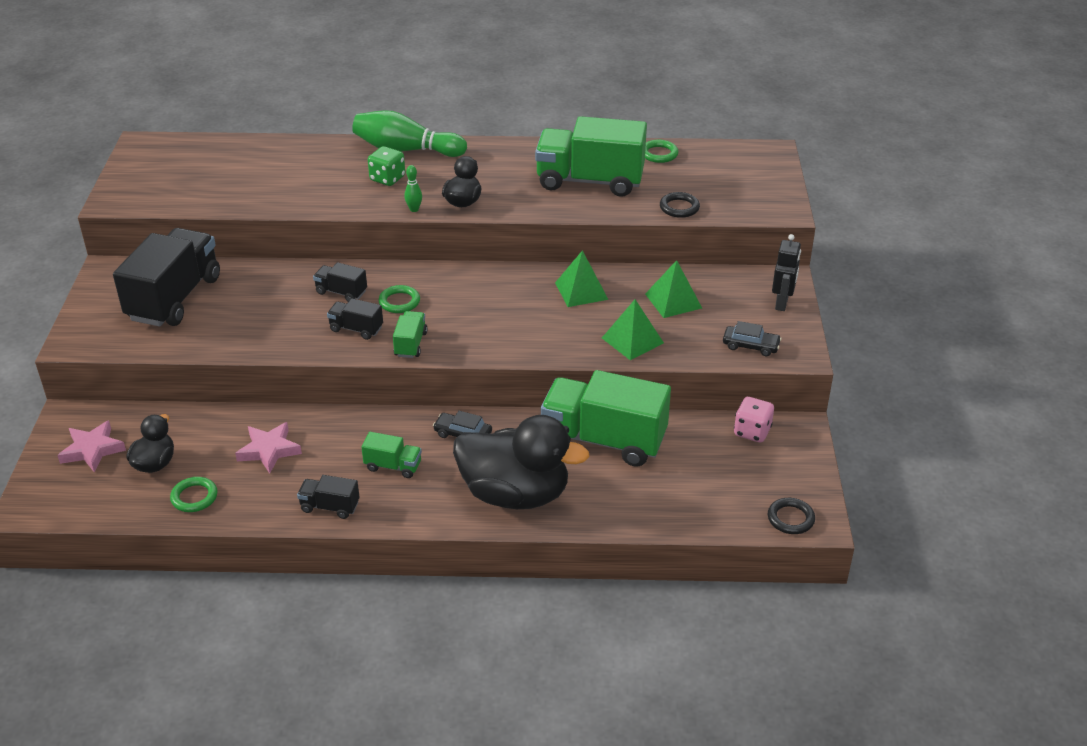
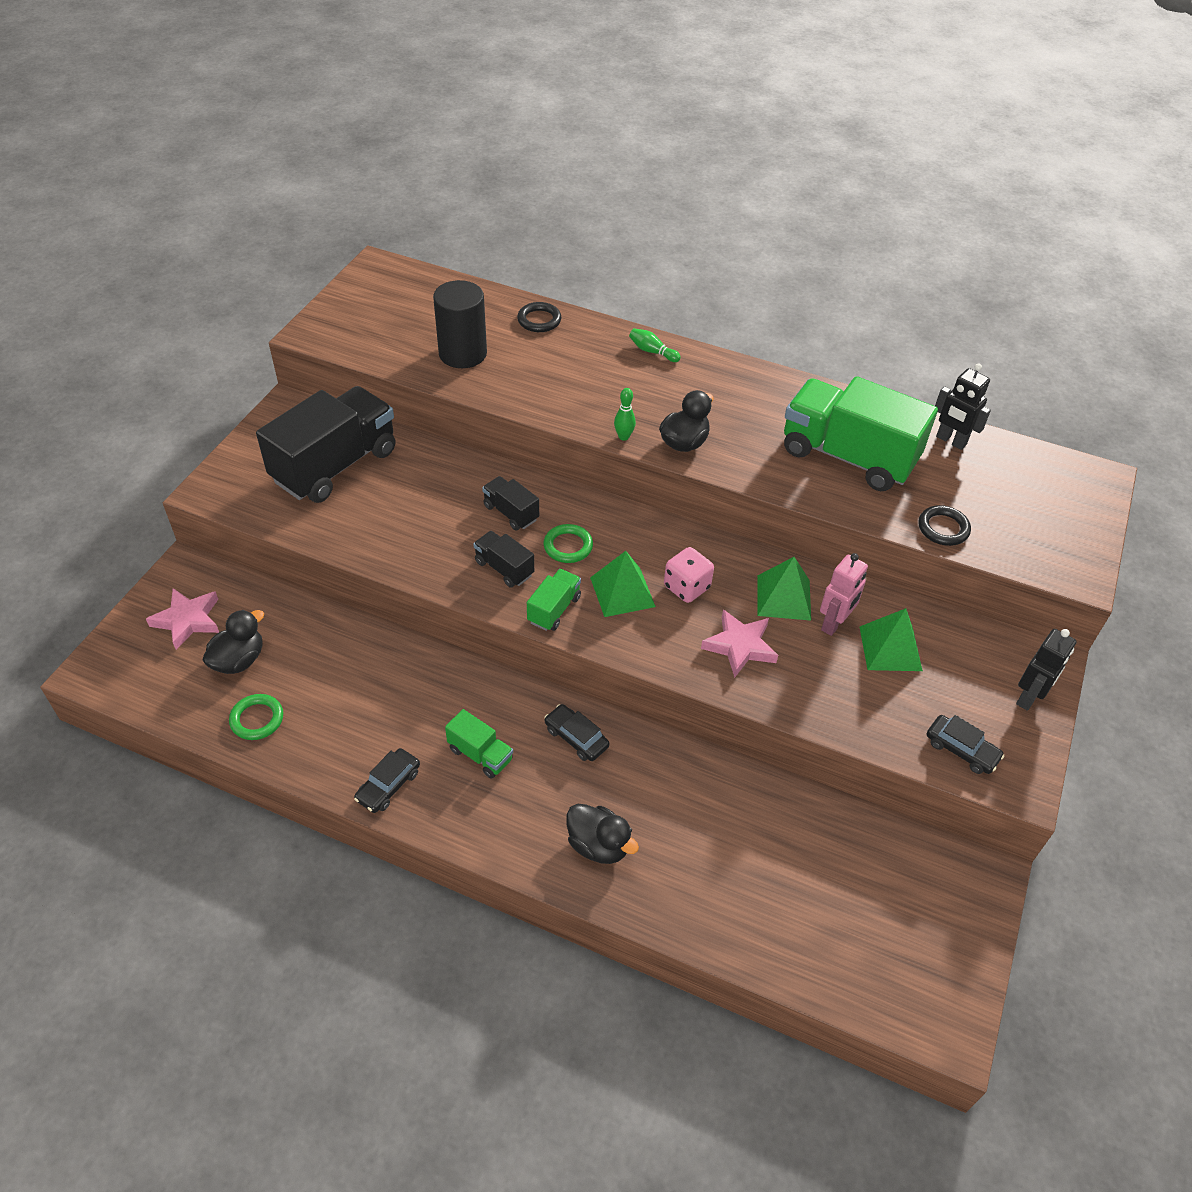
camera: 20 degrees right, 10 degrees up
(252, 186) = (462, 353): none -> black cylinder
(269, 450) = (360, 685): pink star -> pink star (740, 646)
(330, 507) = (388, 785): black truck -> black car
(387, 179) = (613, 385): green dice -> none
(406, 150) = (652, 351): green bowling pin -> green bowling pin, size x0.42
(515, 494) = (598, 845): black duck -> black duck, size x0.49
(603, 440) = (734, 805): green truck -> none
(626, 297) = (834, 624): none -> pink robot
(632, 340) = (815, 691): green pyramid -> green pyramid (622, 592)
(659, 154) = (950, 441): green ring -> black robot
(752, 431) = (923, 859): pink dice -> pink dice (686, 587)
(790, 518) = (919, 1013): black ring -> black ring (539, 320)

